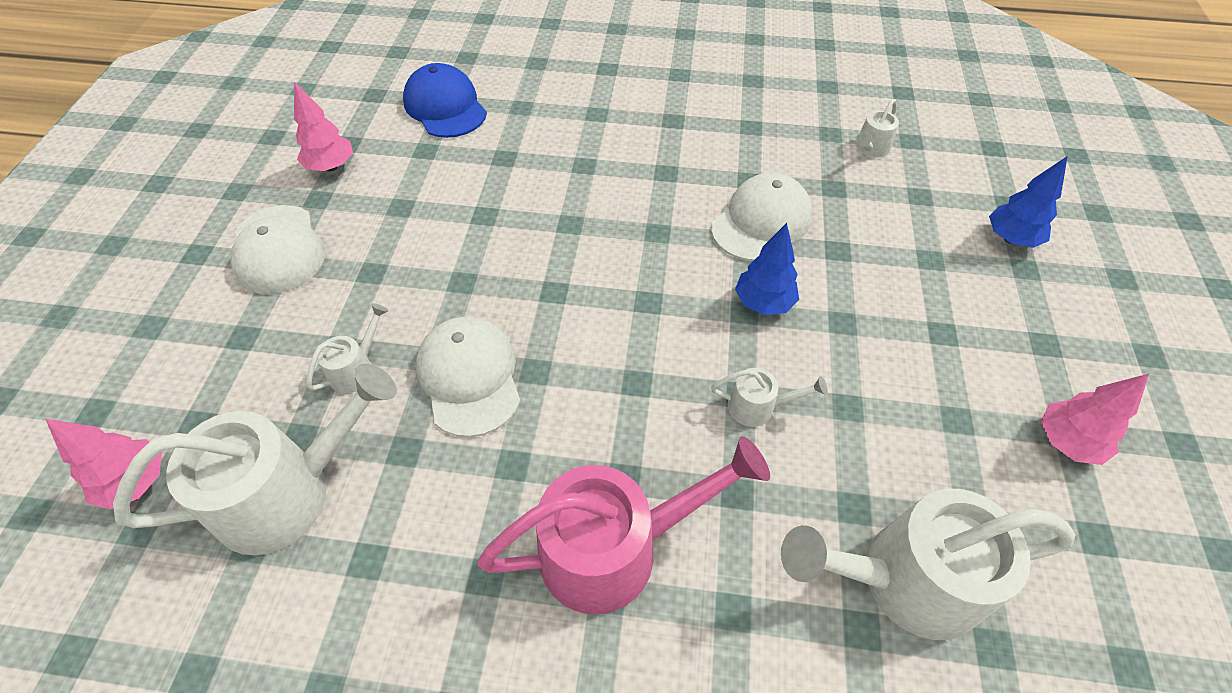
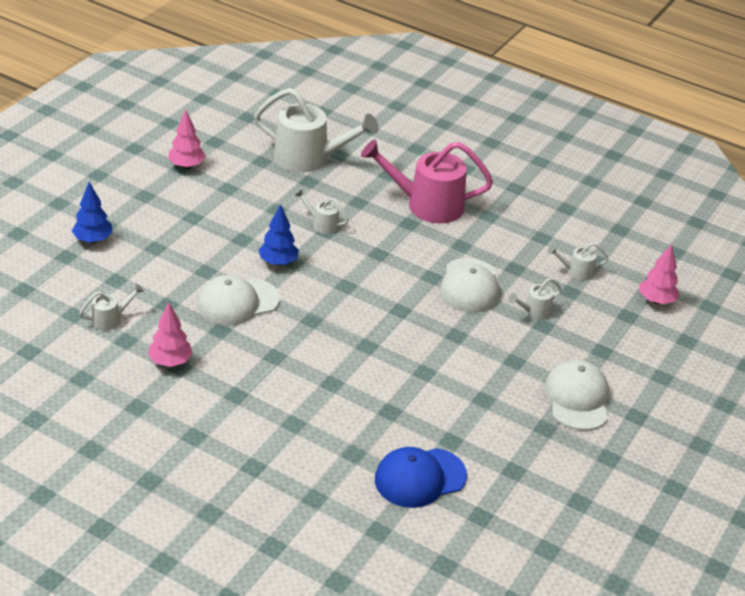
camera: 160 degrees left, 15 degrees down
(290, 491) = (576, 272): white watering can -> white watering can, size x0.45
(331, 166) = (531, 452): pink tree -> pink tree (170, 362)
(445, 107) = (420, 478): blue cap -> blue cap turned 75 degrees clockwise

